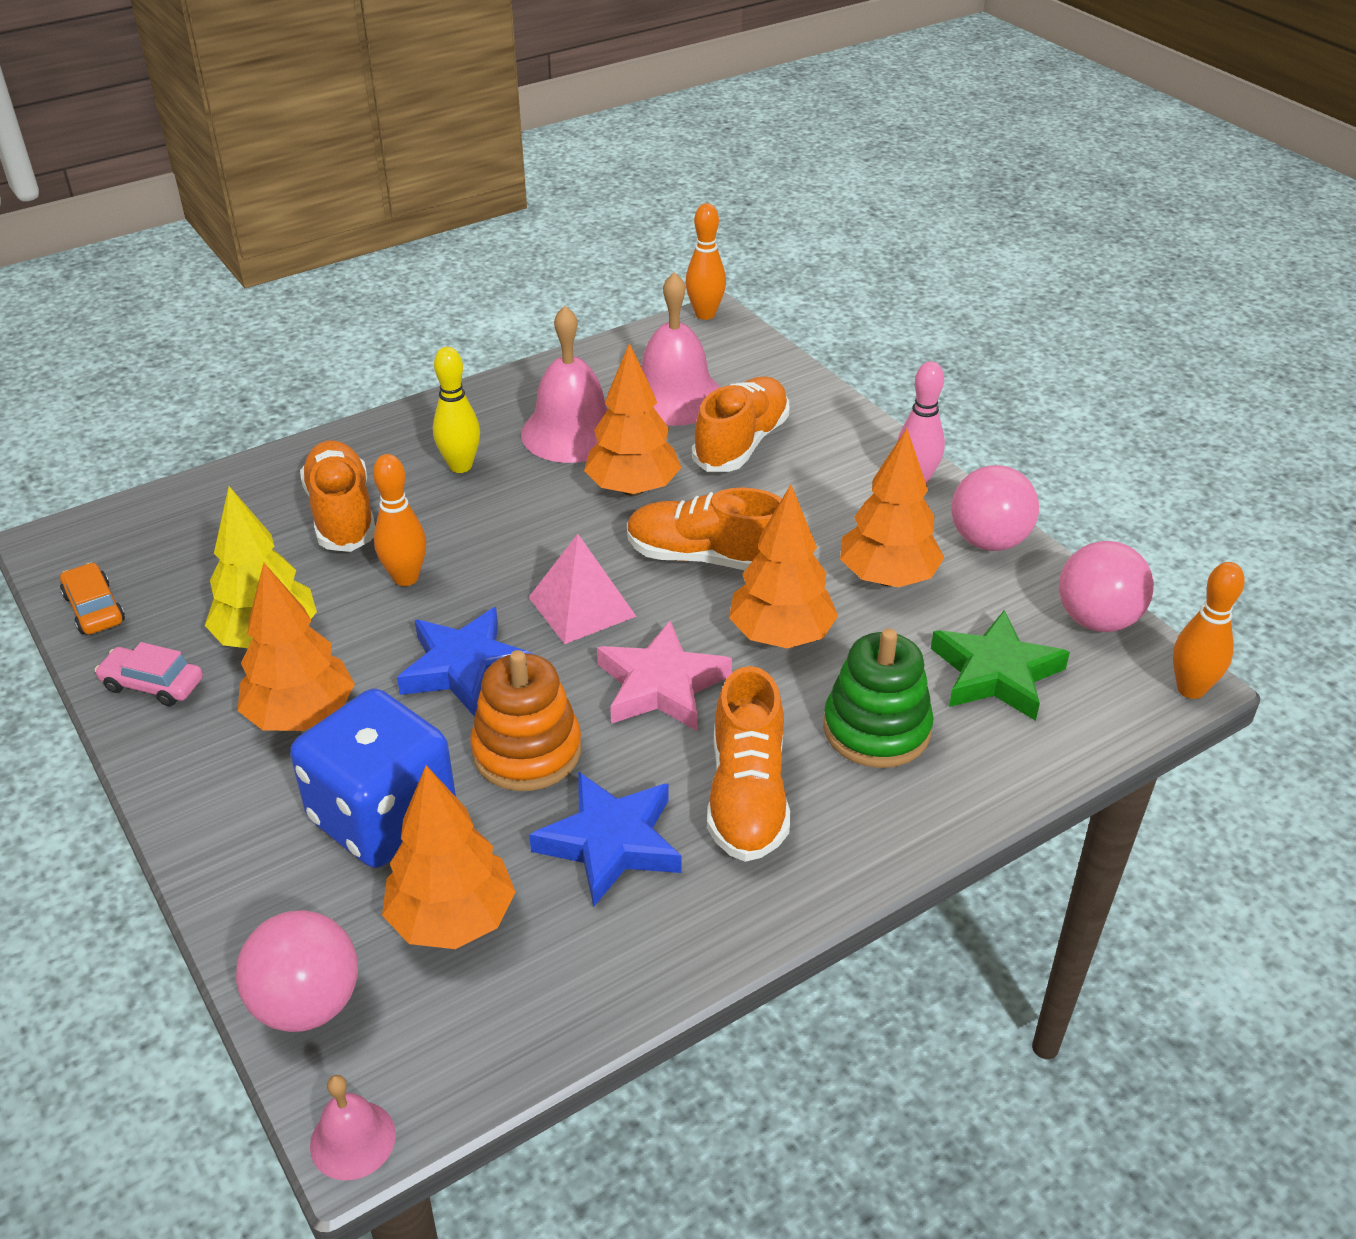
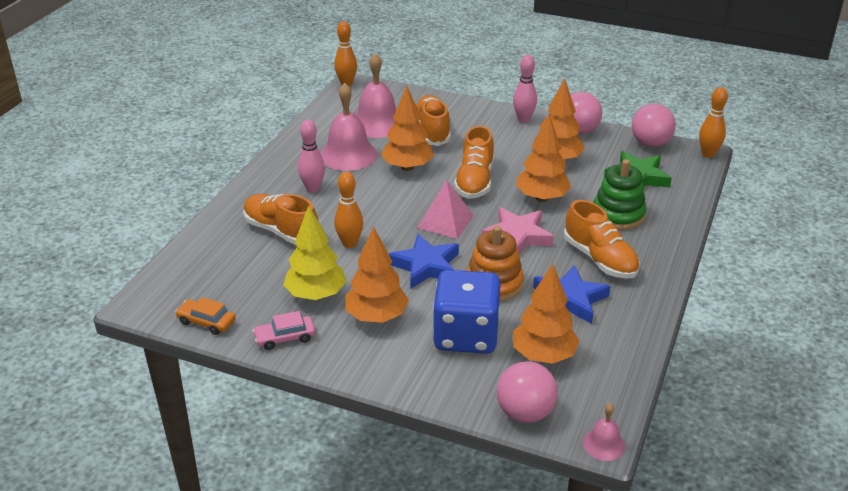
camera: 35 degrees left, 5 degrees down
(460, 466) = (313, 188): yellow bowling pin -> pink bowling pin
(706, 558) = (474, 181): orange shoe -> orange shoe turned 60 degrees counterclockwise

